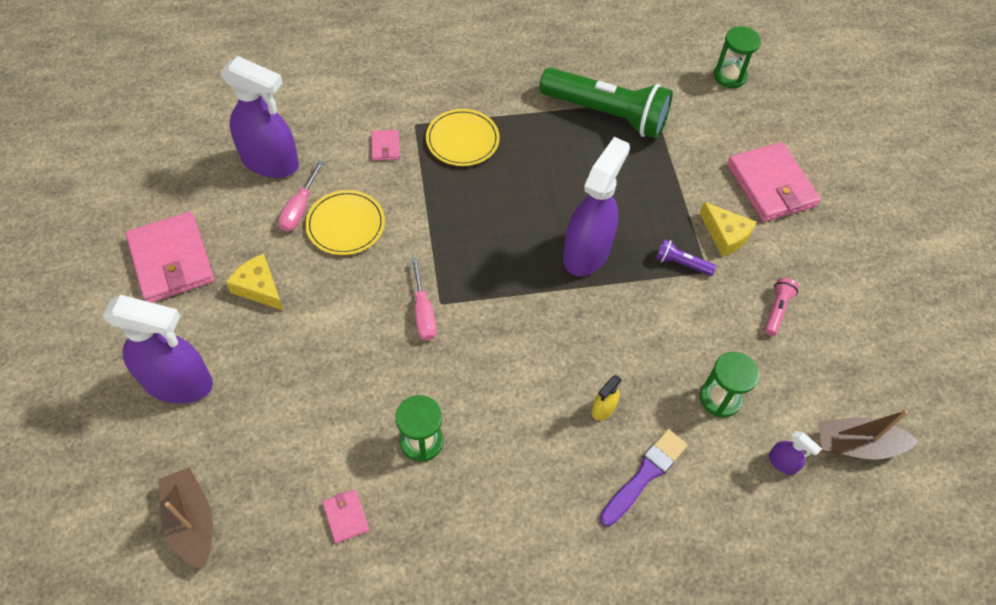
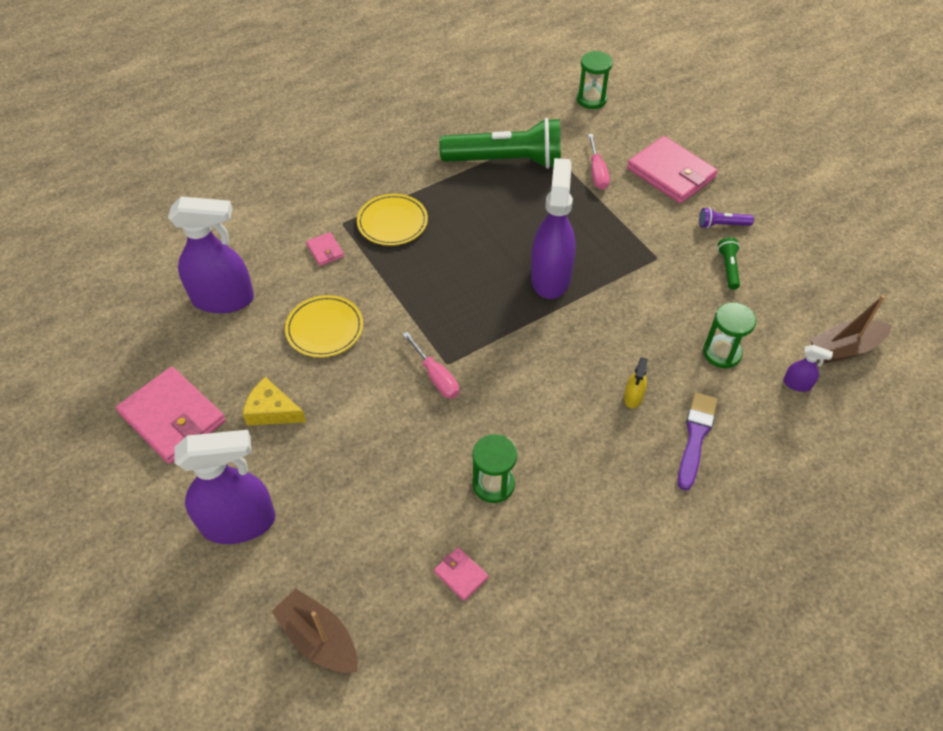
camera: 20 degrees left, 5 degrees down
(300, 208) = (273, 329): pink screwdriver -> pink screwdriver (597, 172)
(681, 263) = (633, 259): purple flashlight -> purple flashlight (722, 225)
(725, 235) = (656, 224): yellow cheese -> none
(777, 310) = (728, 268): pink flashlight -> green flashlight

